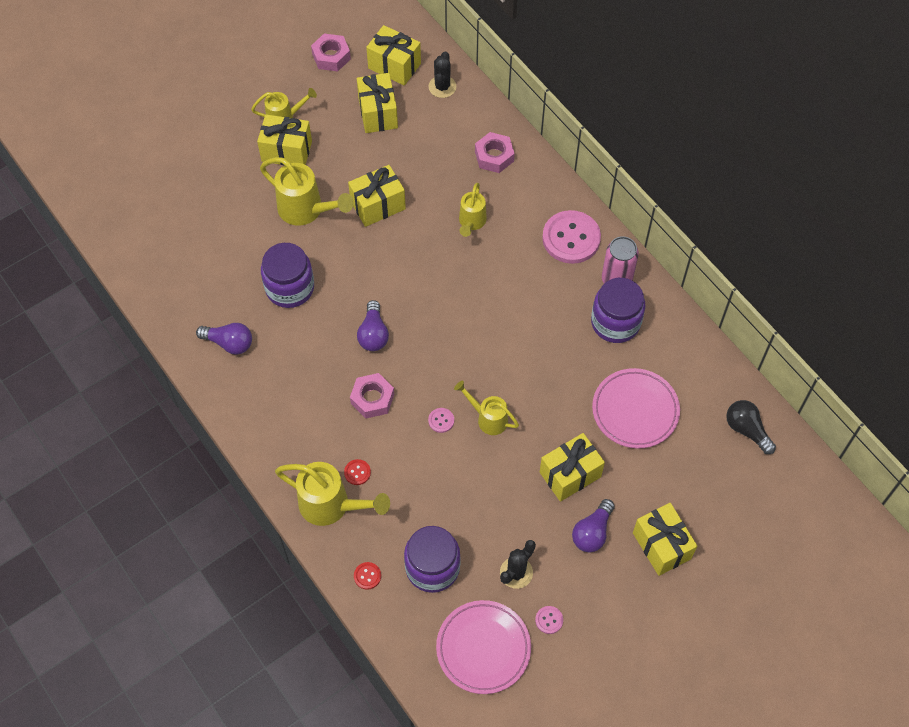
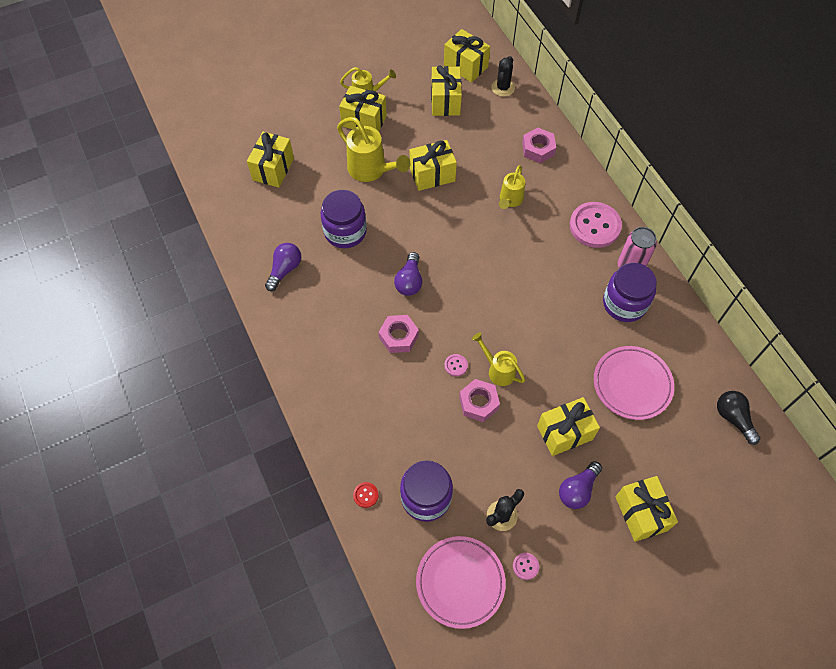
camera: 10 degrees right, 0 degrees up
(191, 226) = (273, 169): none -> yellow gift
(229, 343) = (284, 270): purple light bulb -> purple light bulb turned 90 degrees counterclockwise
(331, 56) = (415, 52): pink nut -> pink nut (478, 403)
(331, 505) = (345, 425): yellow watering can -> none
(357, 472) = (374, 399): red button -> none

